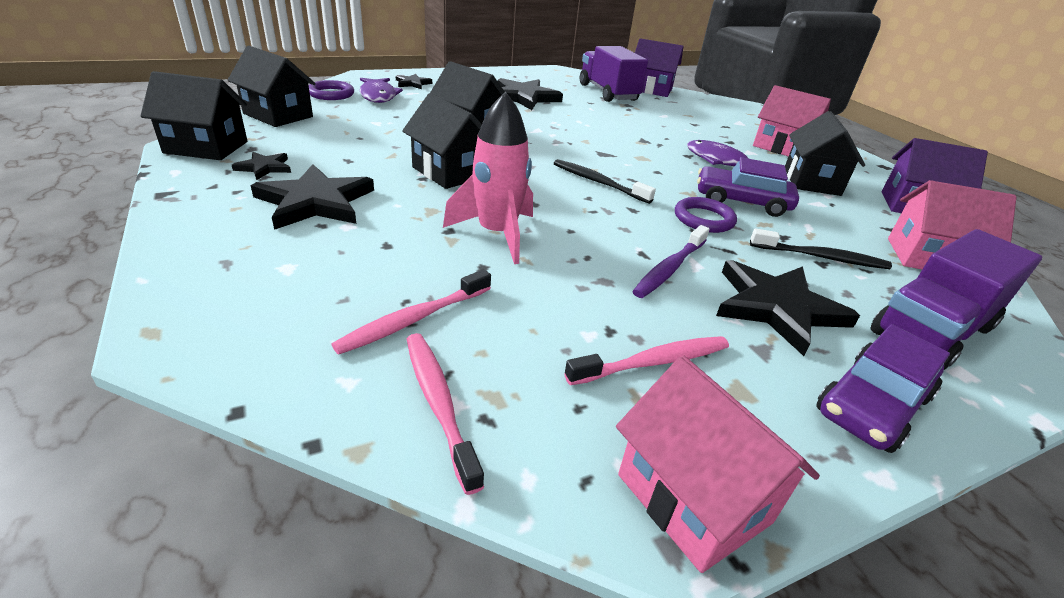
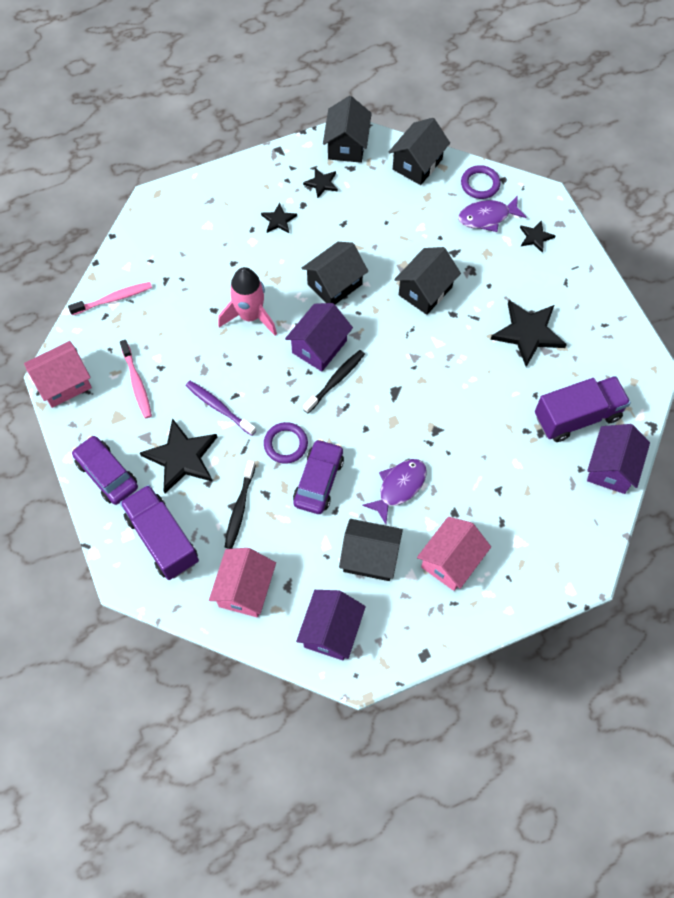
camera: 95 degrees right, 30 degrees up
(315, 202) = (278, 220): black star -> black star, size x0.51
(414, 319) = (167, 284): pink toothbrush -> none
(549, 188) = (319, 347): none -> purple house

